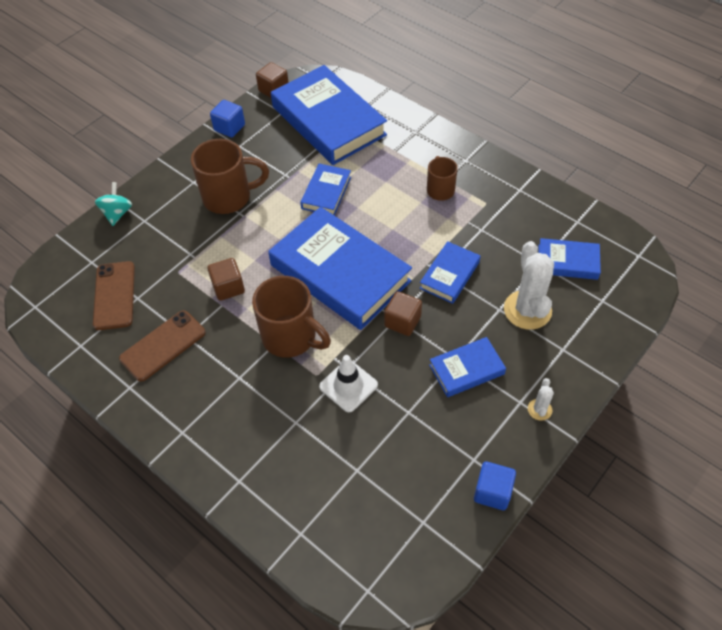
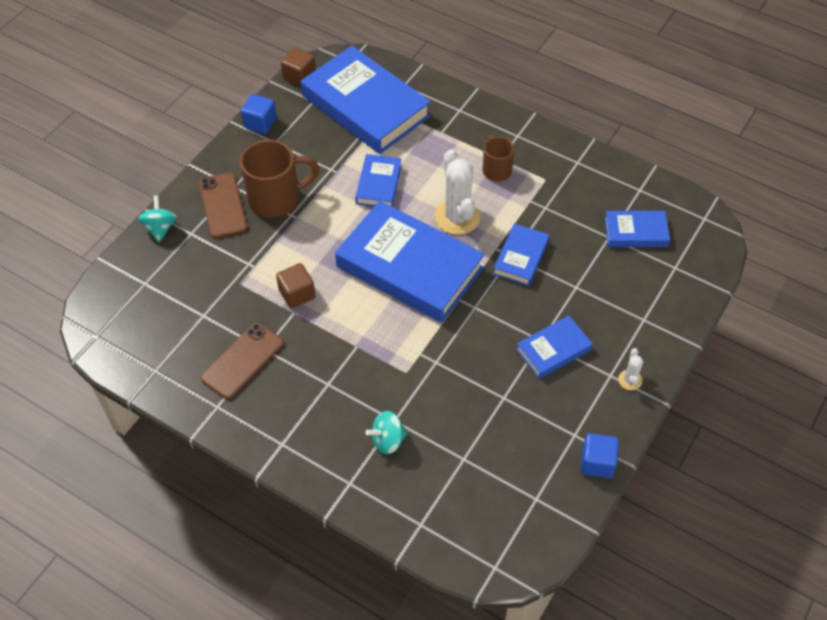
camera: 10 degrees left, 0 degrees up
(114, 295) = (178, 315): brown phone -> brown phone (223, 205)
(285, 442) = (388, 440): none -> turquoise spinning top
(291, 337) = (372, 338): brown mug -> none
(348, 386) = (440, 379): white traffic cone -> none
(402, 321) = (482, 309): brown cube -> none
(527, 310) = (603, 284): white cactus -> white cactus (457, 217)

